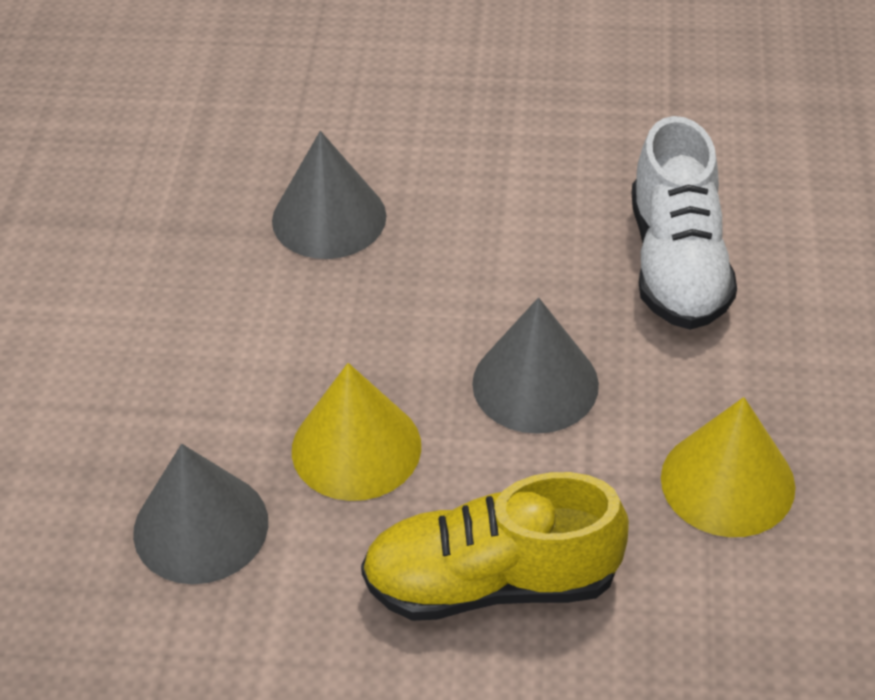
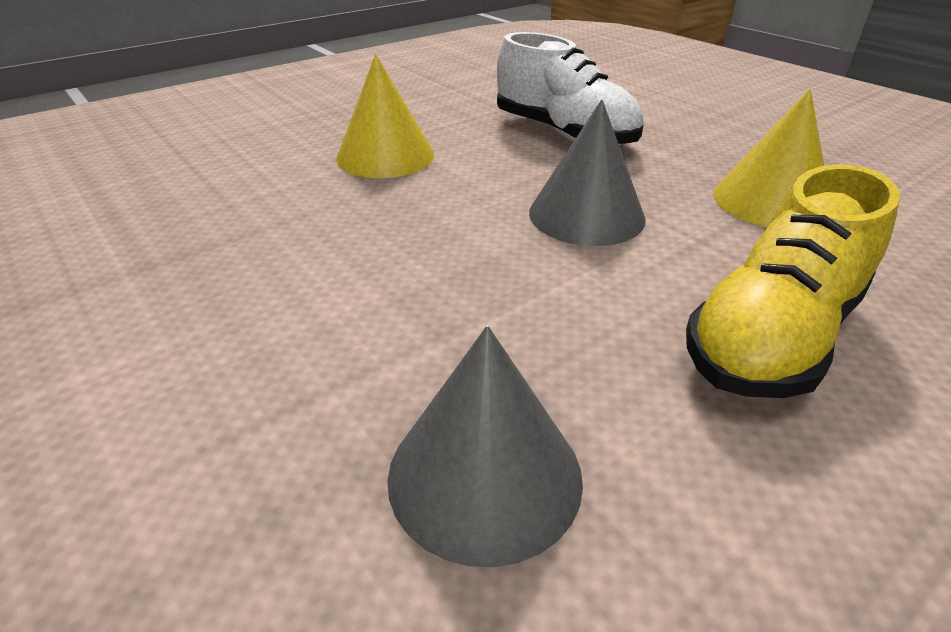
camera: 45 degrees left, 10 degrees down
(329, 218) = (295, 203): grey cone -> none
(356, 447) = (530, 317): yellow cone -> yellow cone (385, 156)

